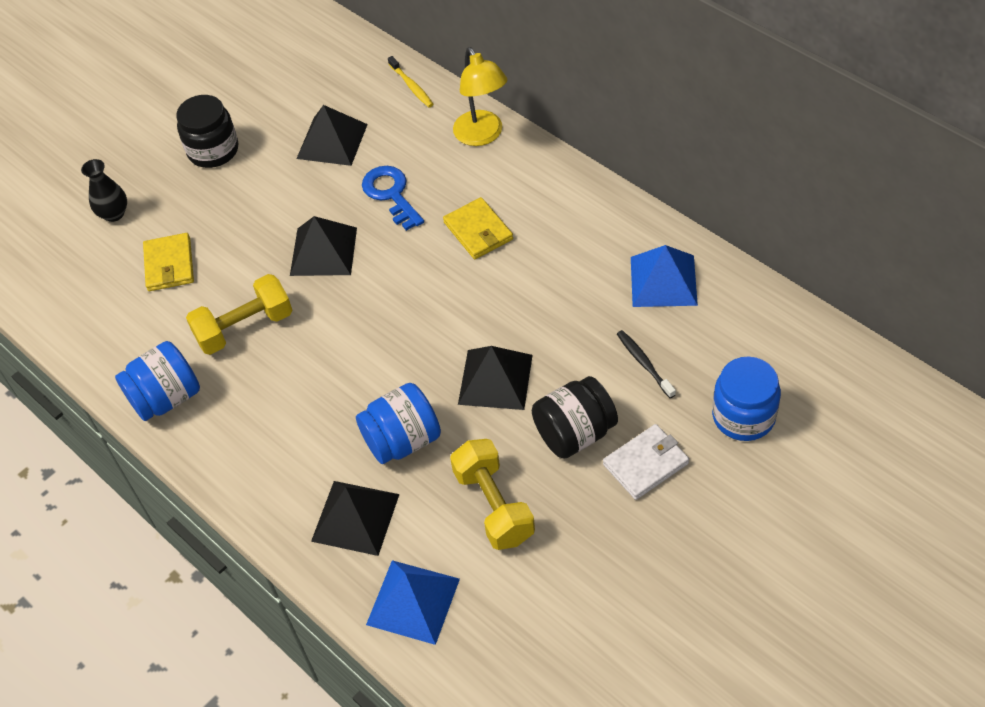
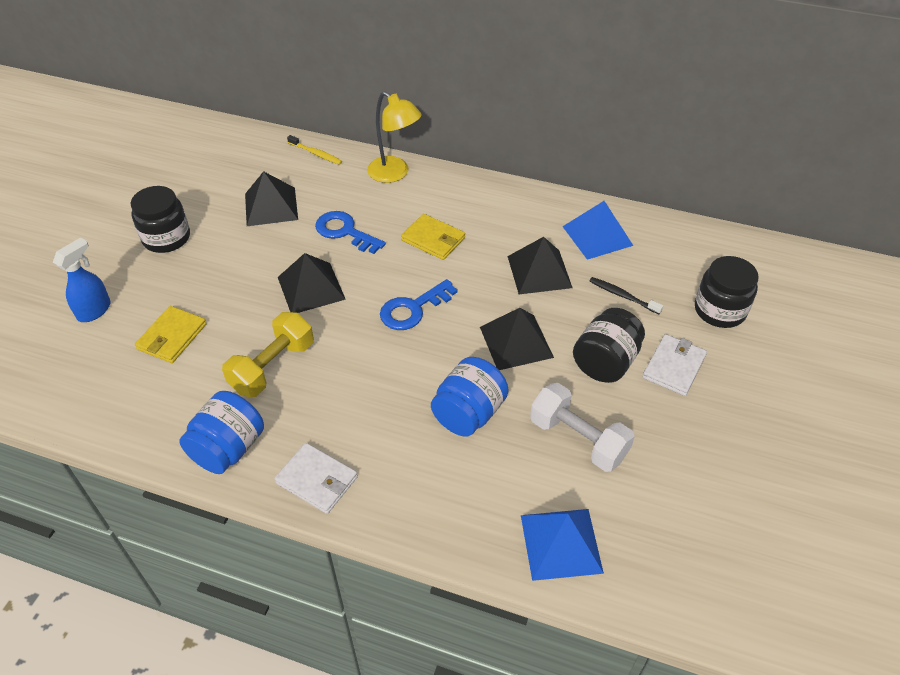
camera: 30 degrees left, 5 degrees down
(114, 214) = (95, 310): black vase -> blue spray bottle
(169, 265) = (172, 337): yellow wallet -> yellow wallet turned 60 degrees clockwise
(227, 457) = (317, 480): none -> white wallet
(355, 517) = (466, 491): black pyramid -> black pyramid (539, 271)
(411, 307) = (413, 309): none -> blue key
(494, 506) = (578, 439): yellow dumbbell -> white dumbbell
(743, 416) = (719, 310): blue jar -> black jar

